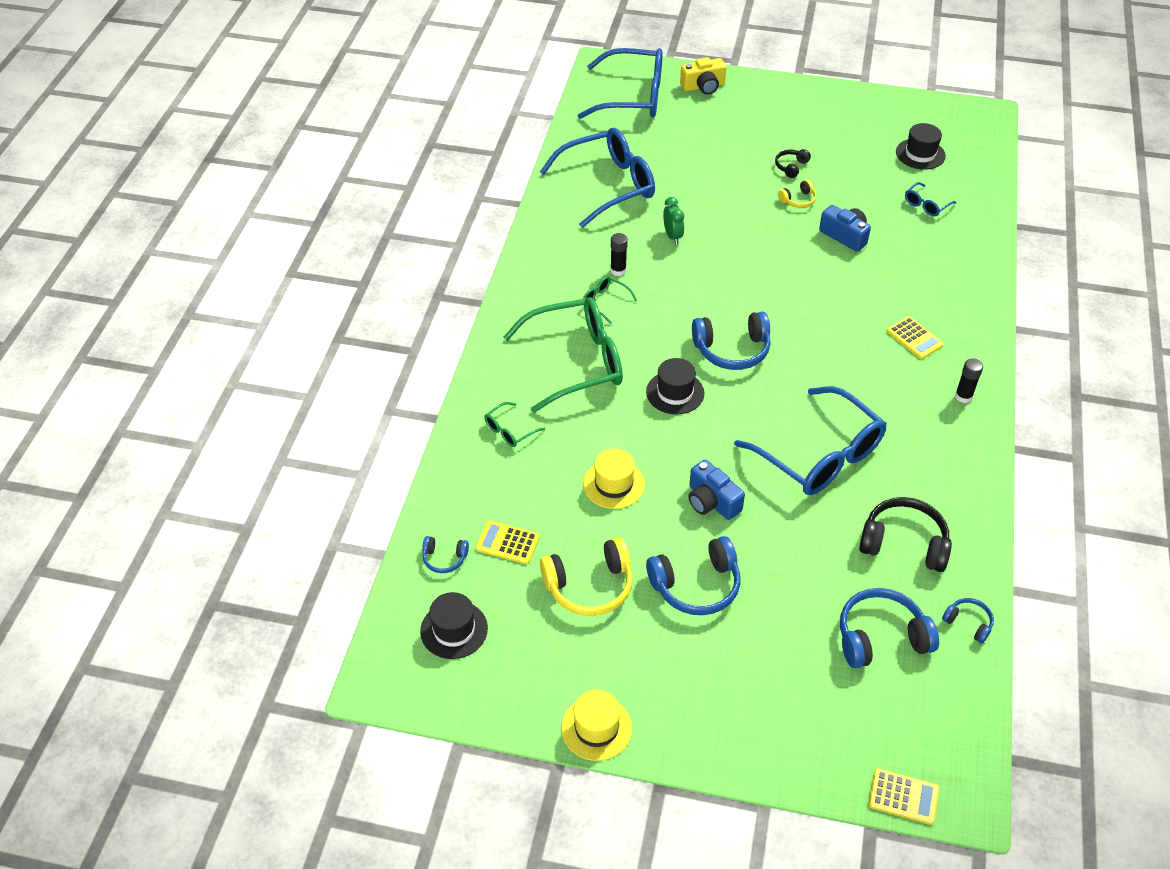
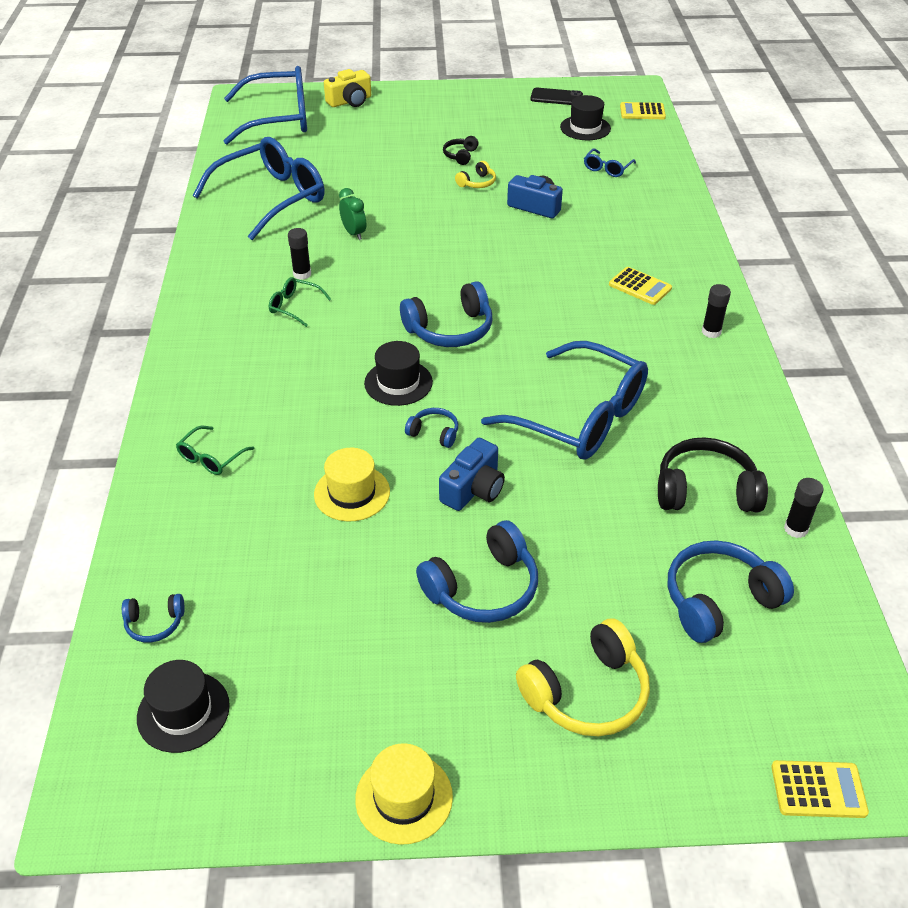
camera: 15 degrees left, 5 degrees down
(508, 543) = (234, 587): yellow calculator -> yellow calculator (642, 112)
(577, 362) = (276, 371): green glasses -> none
(589, 586) = (351, 617): yellow headphones -> yellow headphones (587, 693)
(711, 501) = (473, 489): blue camera -> blue camera turned 90 degrees counterclockwise
(903, 113) = (556, 97): none -> black phone
(967, 592) = (795, 529): none -> black glue stick
(968, 623) = (810, 562): blue headphones -> blue headphones (434, 433)

